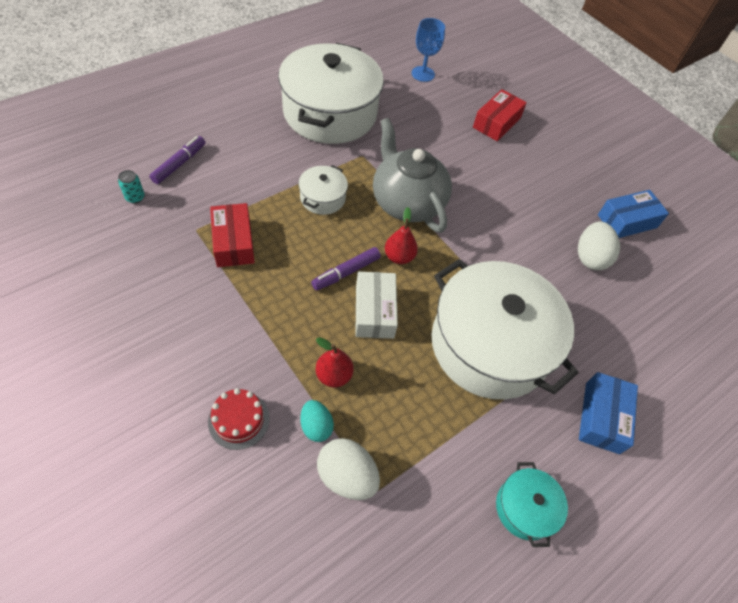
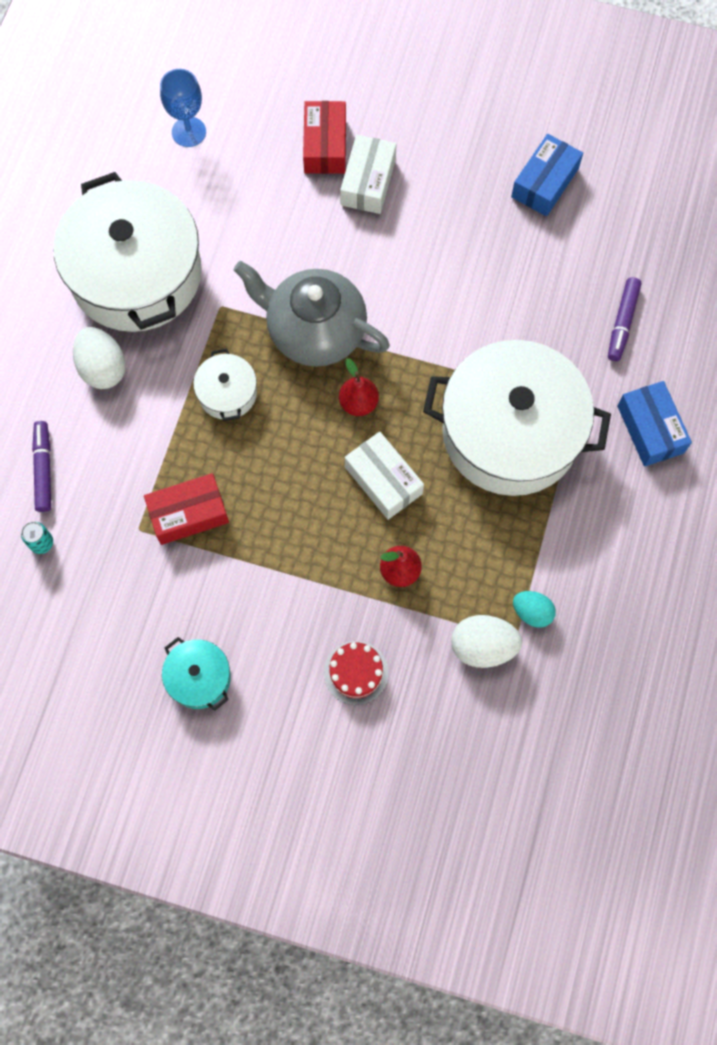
camera: 30 degrees left, 15 degrees up
(233, 242) = (188, 514): red box -> red box turned 60 degrees counterclockwise
(316, 426) = (424, 626): turquoise egg -> turquoise egg (532, 612)
(346, 272) = (323, 460): purple marker -> purple marker (622, 322)
(508, 153) = (368, 182): none -> white box
(525, 508) = (639, 560): turquoise pot -> turquoise pot (199, 677)
(590, 257) = (537, 259): white egg -> white egg (103, 368)

